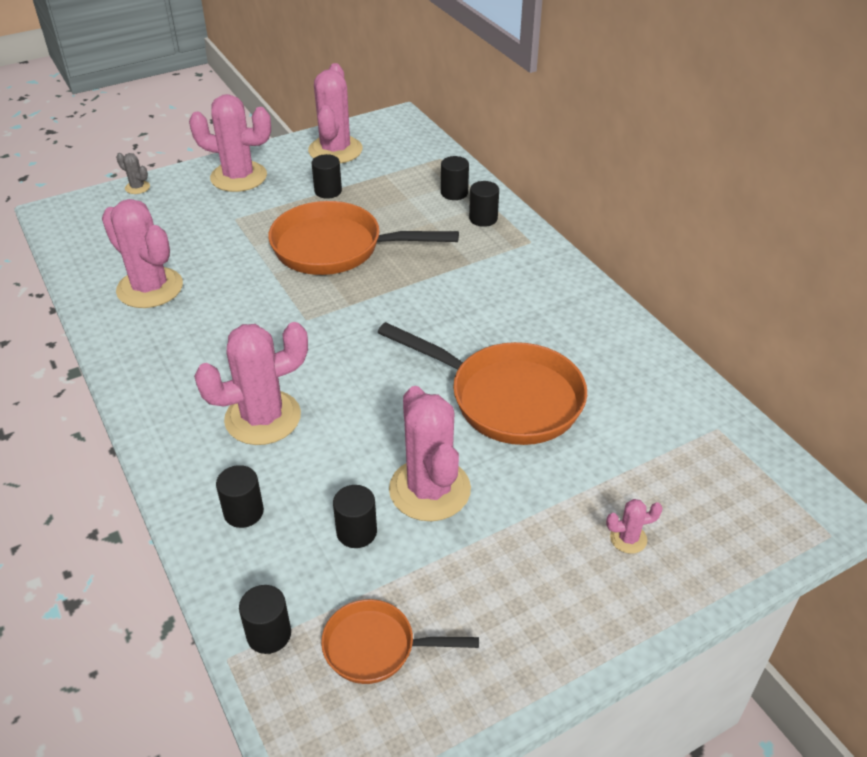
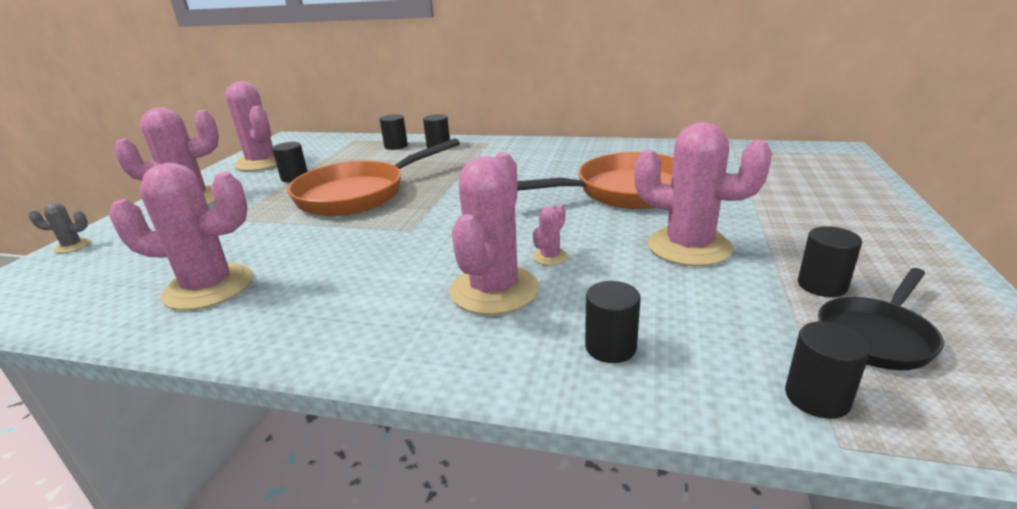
camera: 45 degrees left, 15 degrees down
(356, 532) = (706, 294): black cylinder -> black cylinder (822, 285)
(376, 647) = (876, 336): orange pan -> black pan
(628, 538) = (815, 200): pink cactus -> pink cactus (550, 257)

